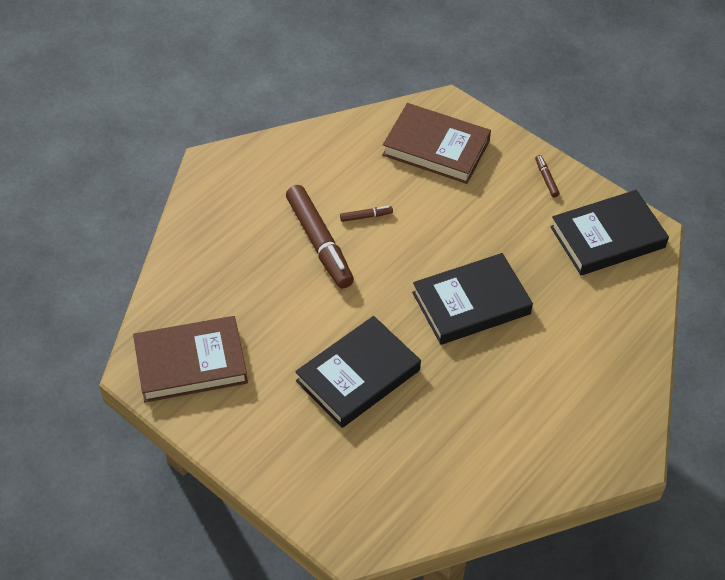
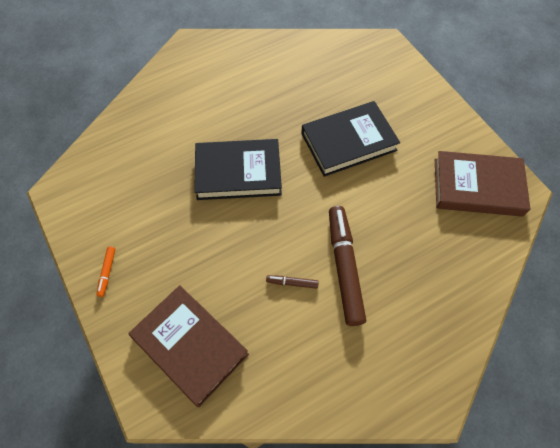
camera: 160 degrees left, 10 degrees up
(546, 179) = (107, 272): brown marker -> orange marker
(607, 237) = (95, 197): black book -> none

